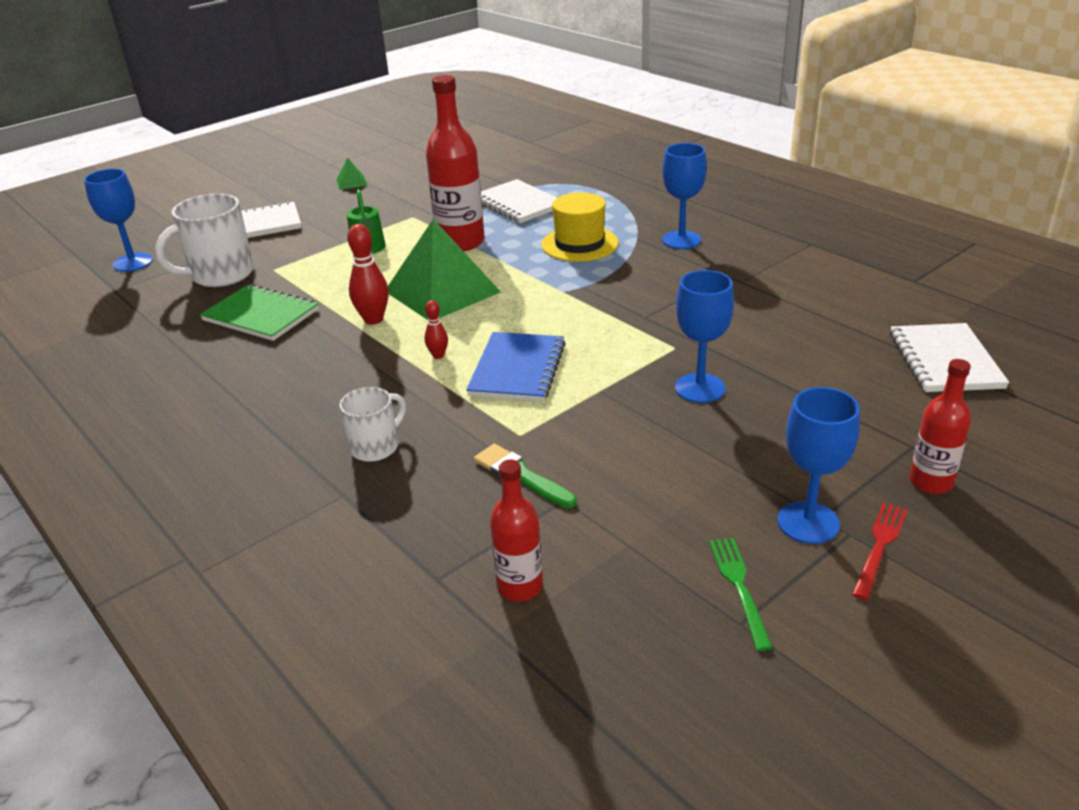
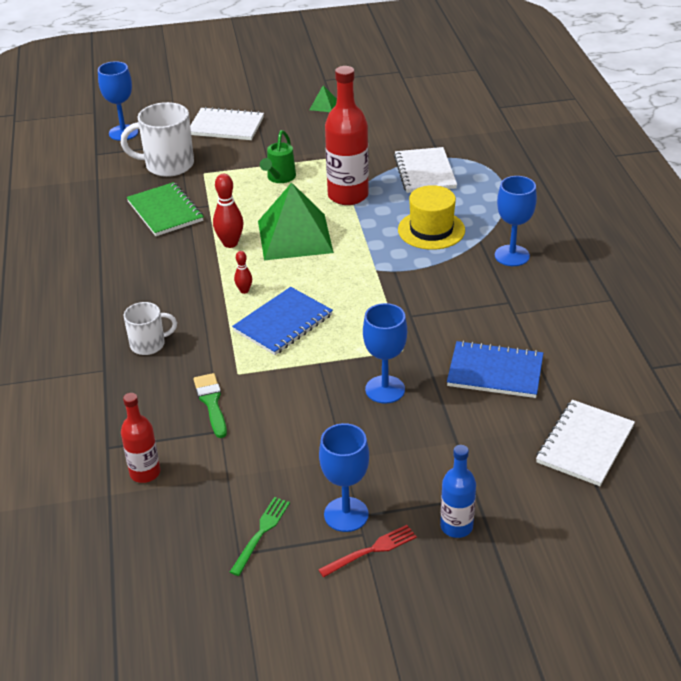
camera: 30 degrees right, 5 degrees up
(786, 333) = (495, 372): none -> blue notebook
(931, 482) = (456, 526): red bottle -> blue bottle

